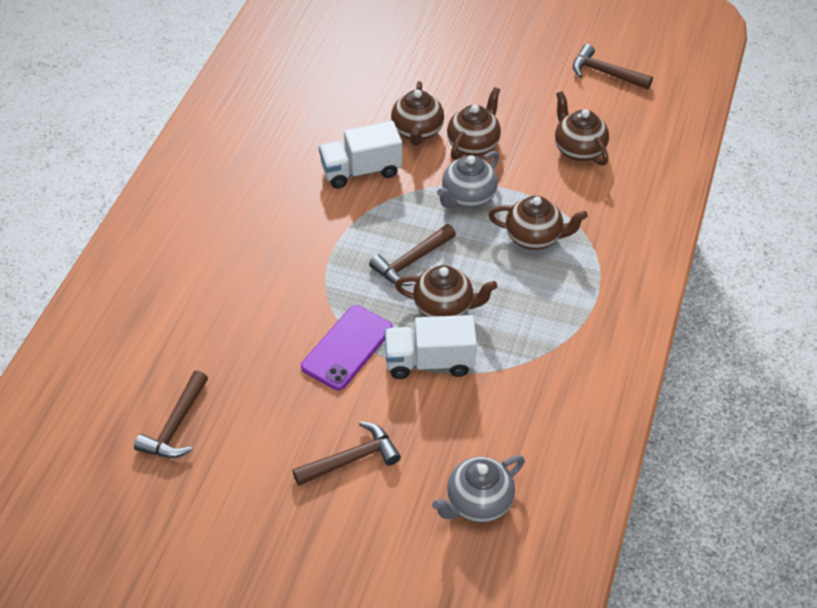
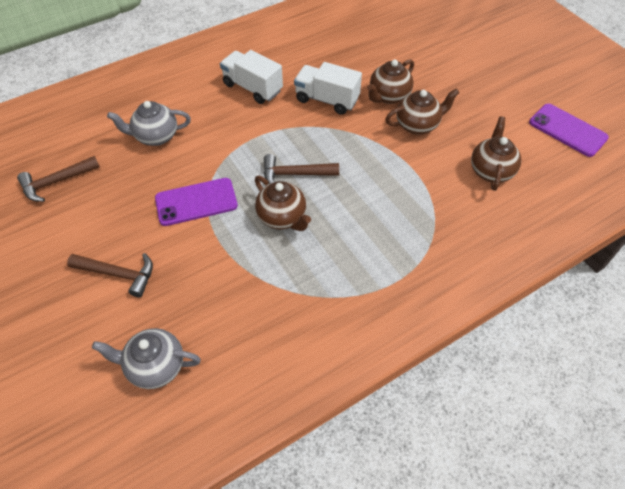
camera: 40 degrees right, 5 degrees up
(429, 362) = (233, 246): white truck -> white truck (252, 88)
(467, 197) = (376, 156): grey teapot -> grey teapot (156, 136)
(534, 237) = (393, 211): brown teapot -> none
(605, 73) = (567, 130): brown hammer -> purple phone

